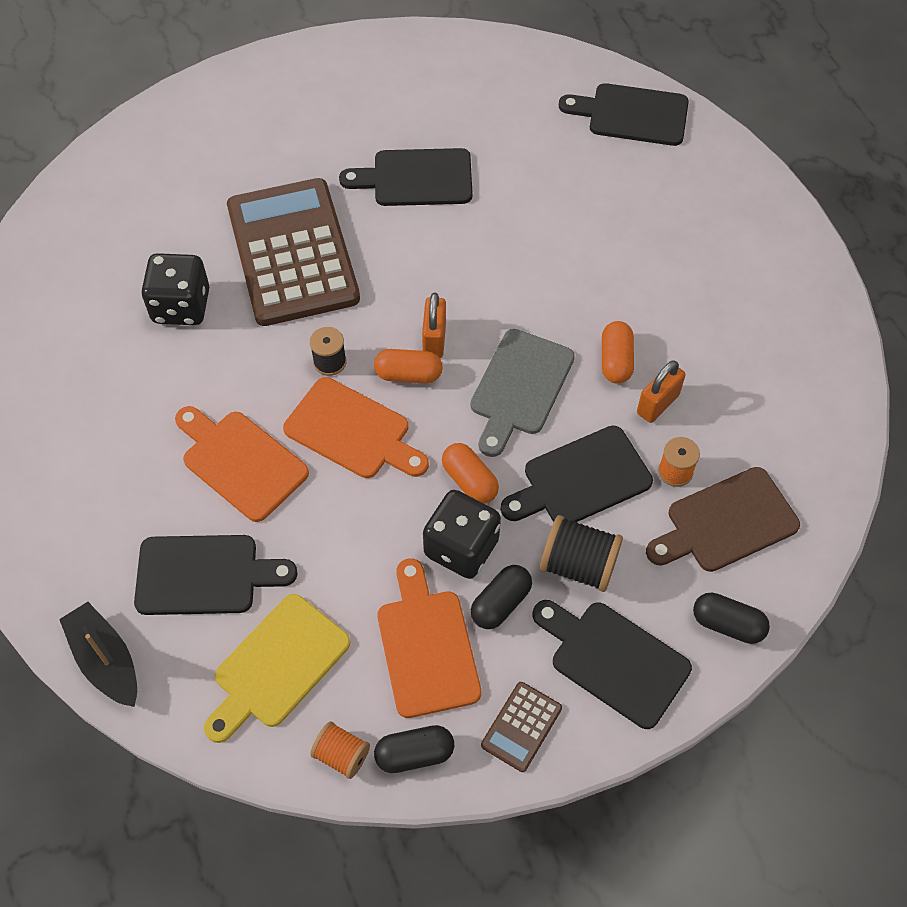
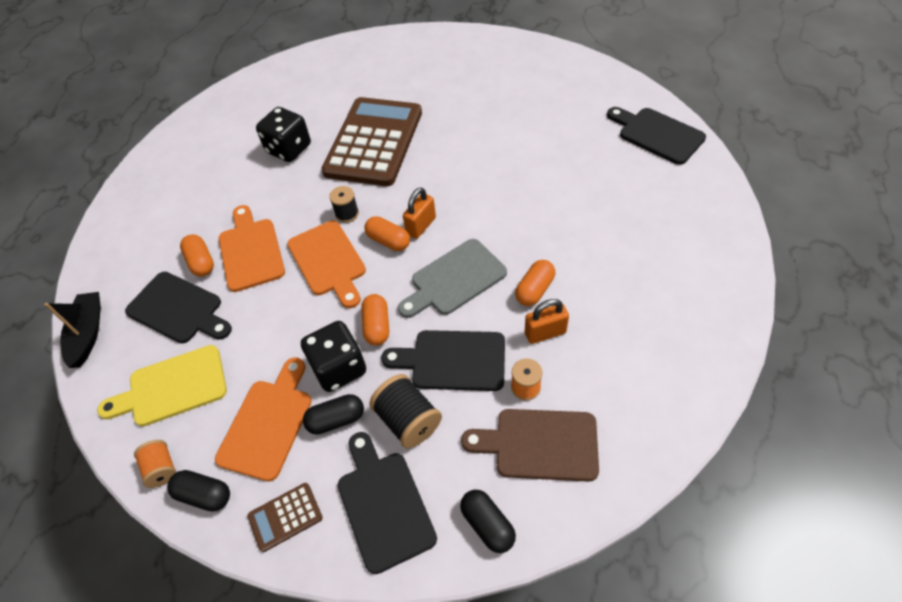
camera: 35 degrees right, 5 degrees down
(185, 505) = (201, 262): none -> orange capsule
(416, 178) = (481, 125): black cutting board -> none

